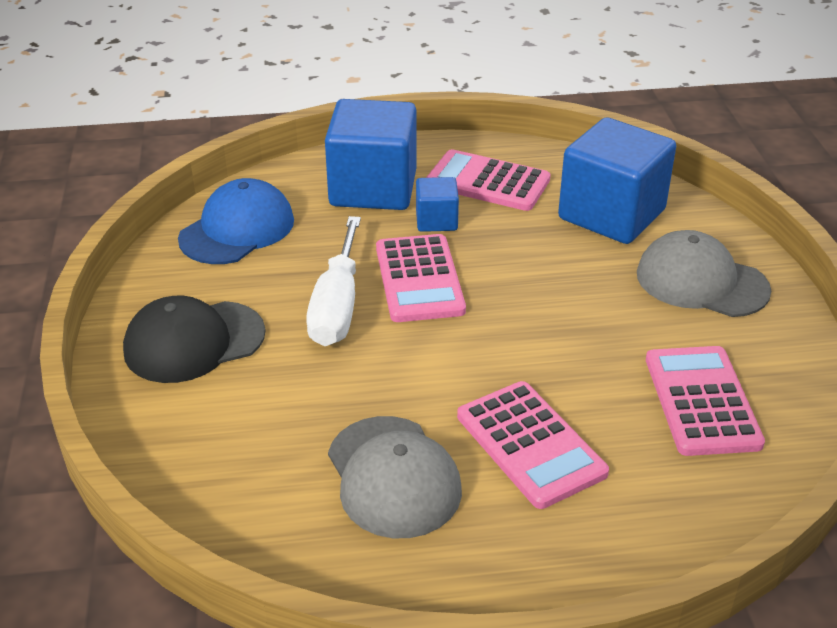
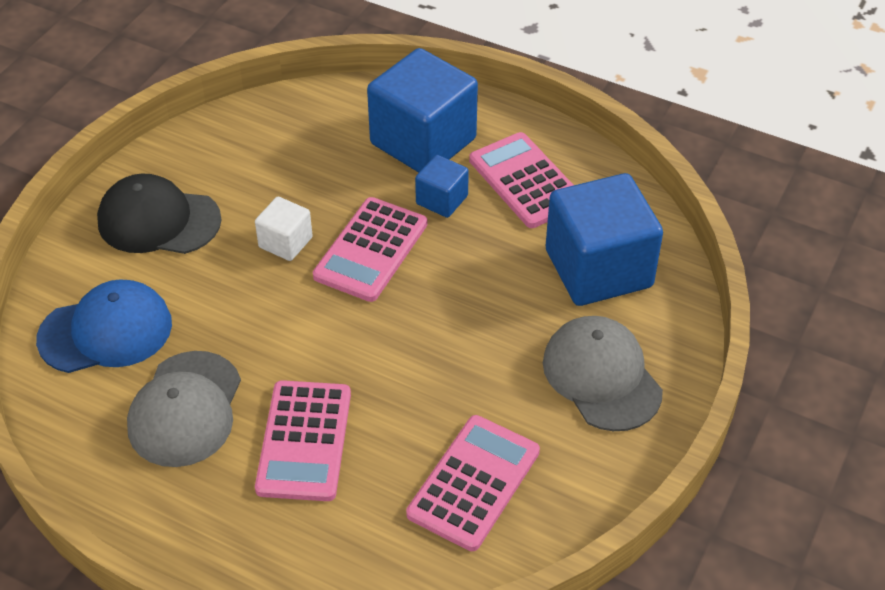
camera: 35 degrees right, 10 degrees up
(237, 229) = (280, 131): blue cap -> blue cap (106, 331)
(337, 306) = (285, 242): white screwdriver -> white cube

